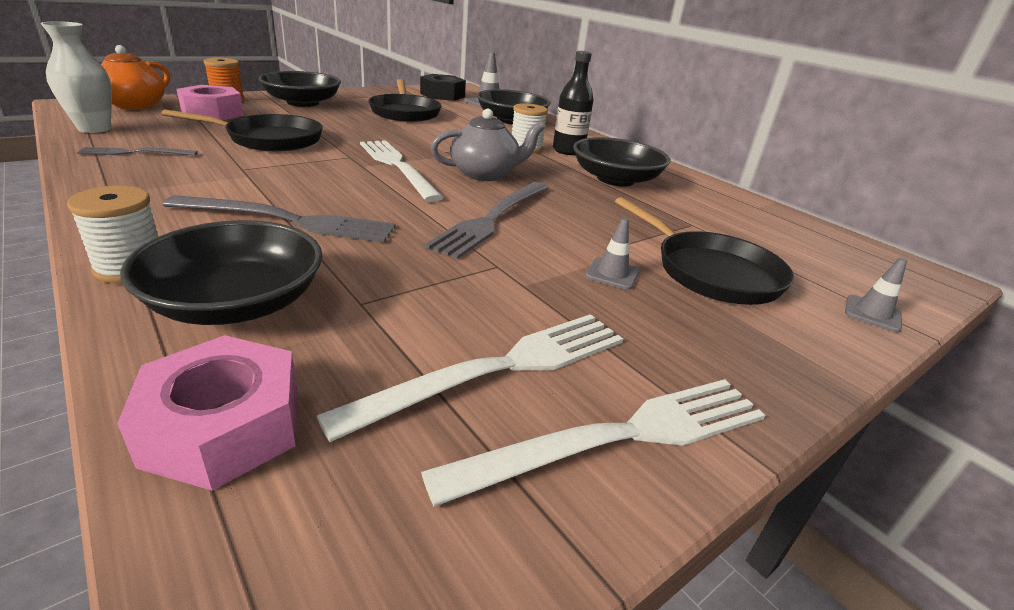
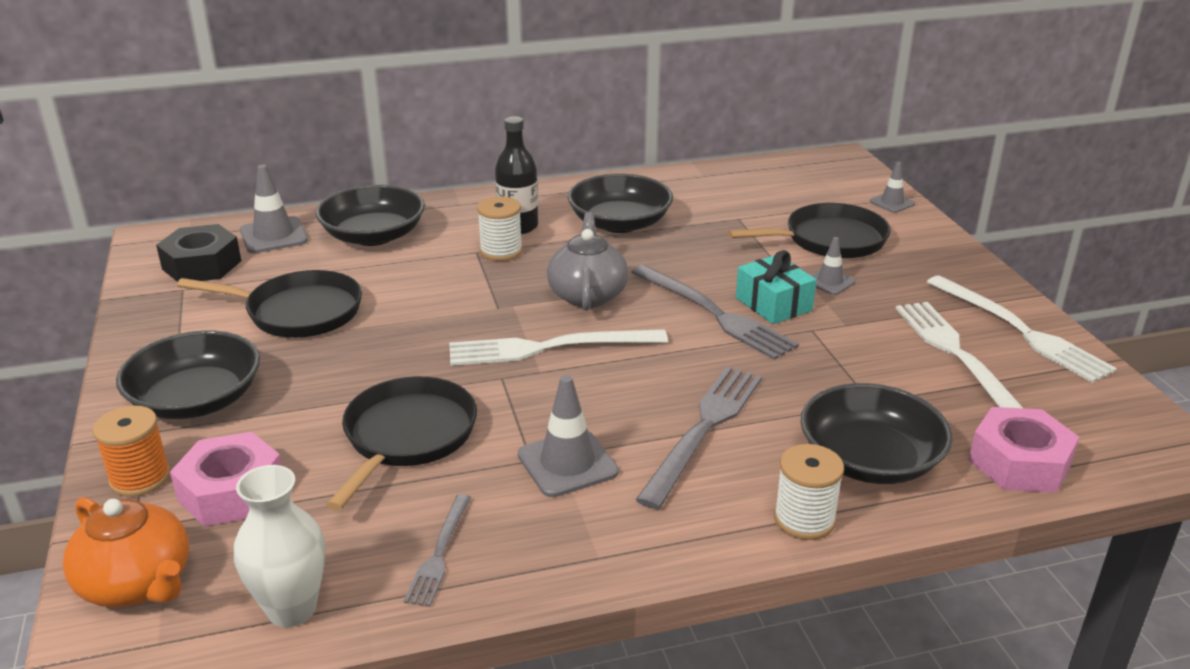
camera: 65 degrees left, 0 degrees up
(236, 178) = (567, 463): none -> grey traffic cone
(534, 244) = (773, 304): none -> turquoise gift
(620, 437) = (1020, 331): white fork -> white fork turned 150 degrees clockwise

